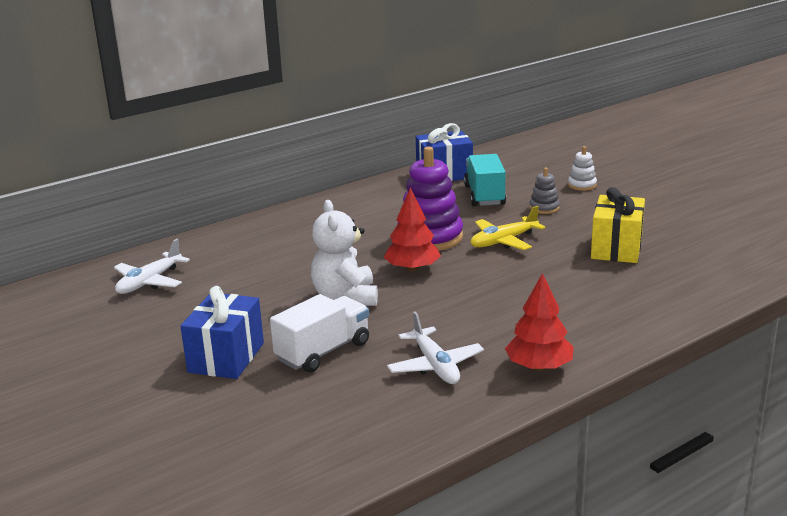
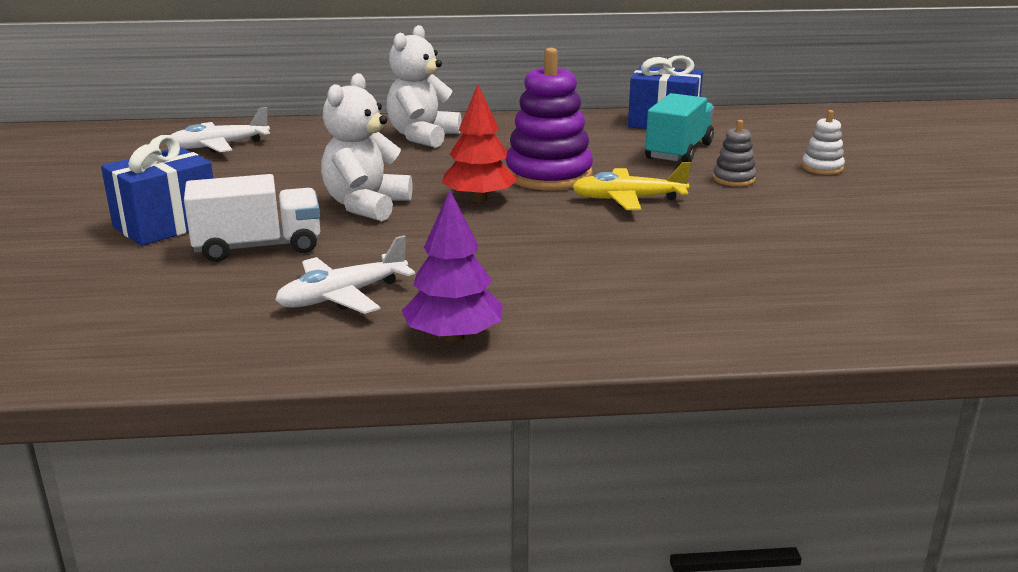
camera: 30 degrees right, 0 degrees up
(296, 230) = (422, 137): none -> white teddy bear
(435, 366) = (342, 296): white plane -> white plane turned 45 degrees clockwise
(539, 367) = (454, 336): red tree -> purple tree
(616, 248) = (763, 242): yellow gift -> none

